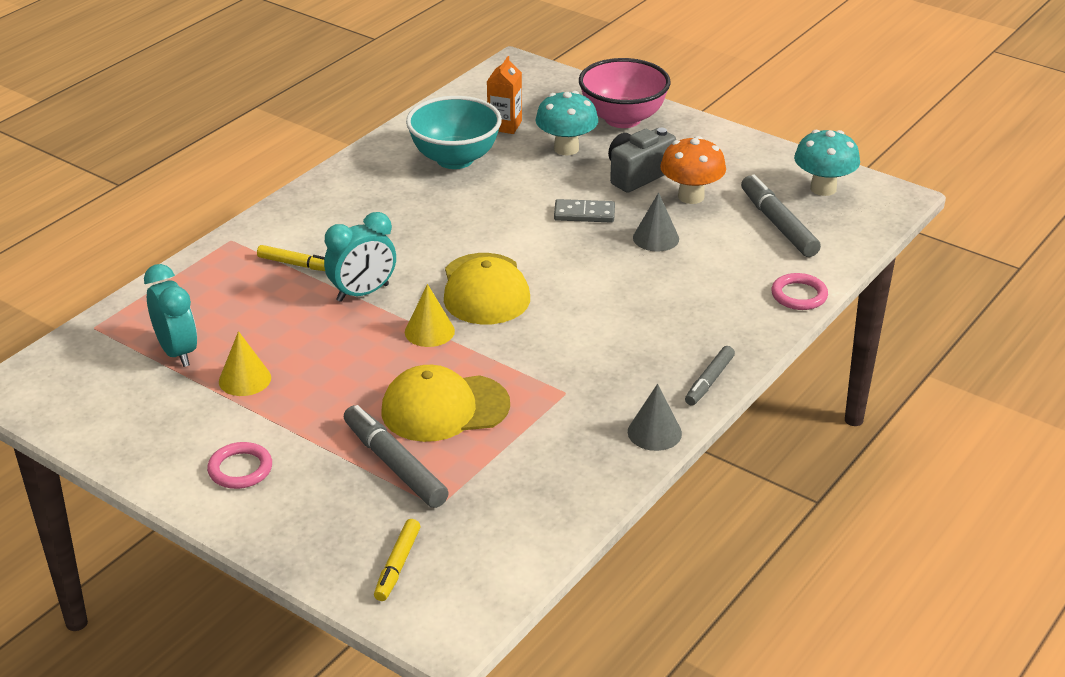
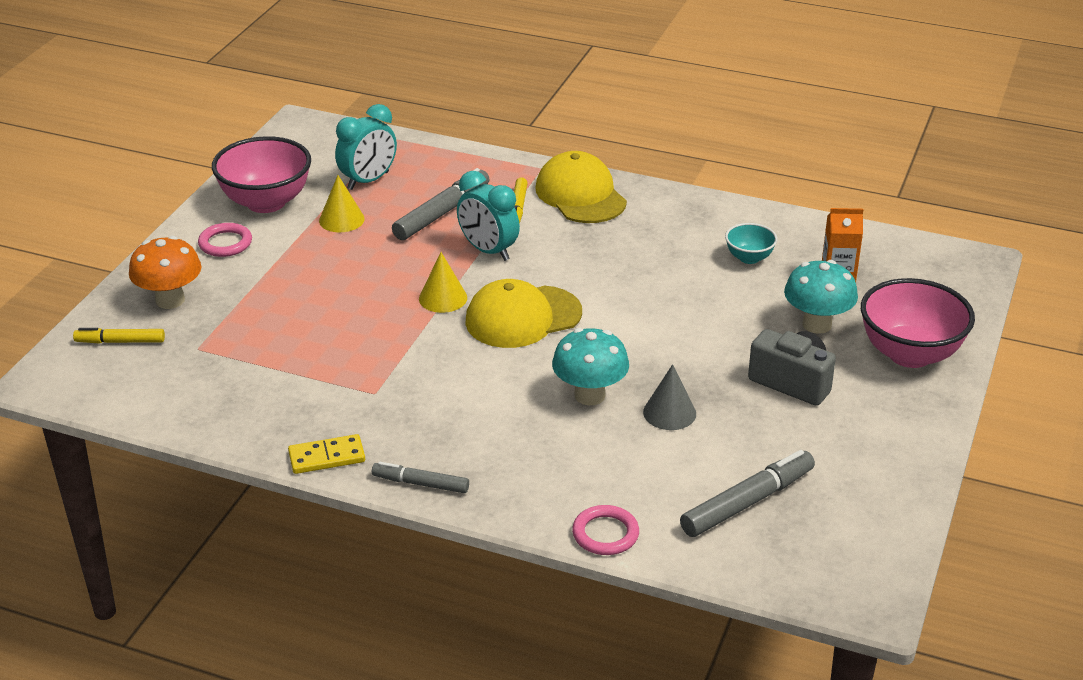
camera: 75 degrees right, 0 degrees up
(172, 430) = (266, 202): none -> pink bowl
(395, 465) = (245, 316): grey marker -> grey marker (441, 213)
(444, 408) = (331, 327): yellow cap -> yellow cap (580, 195)
(455, 159) = (749, 258): turquoise bowl -> turquoise bowl, size x0.50
(584, 214) = (691, 357): grey domino -> none
(654, 432) = (327, 457): grey cone -> yellow domino
(691, 196) = (770, 427): orange mushroom -> orange mushroom (170, 300)
(823, 188) = (852, 533): turquoise mushroom -> turquoise mushroom (589, 395)

